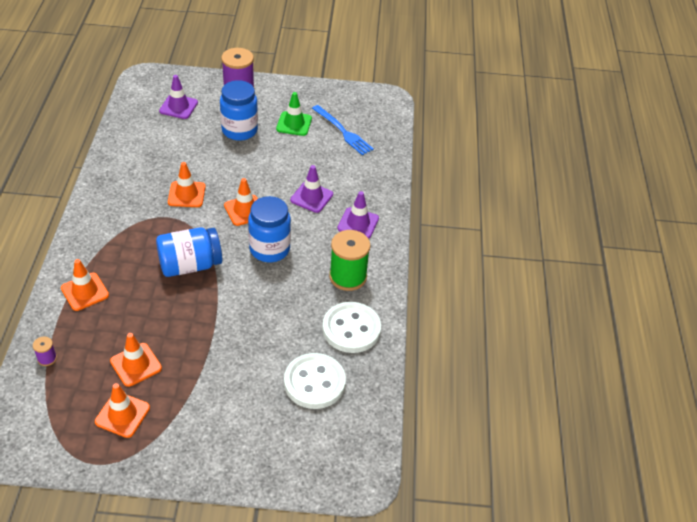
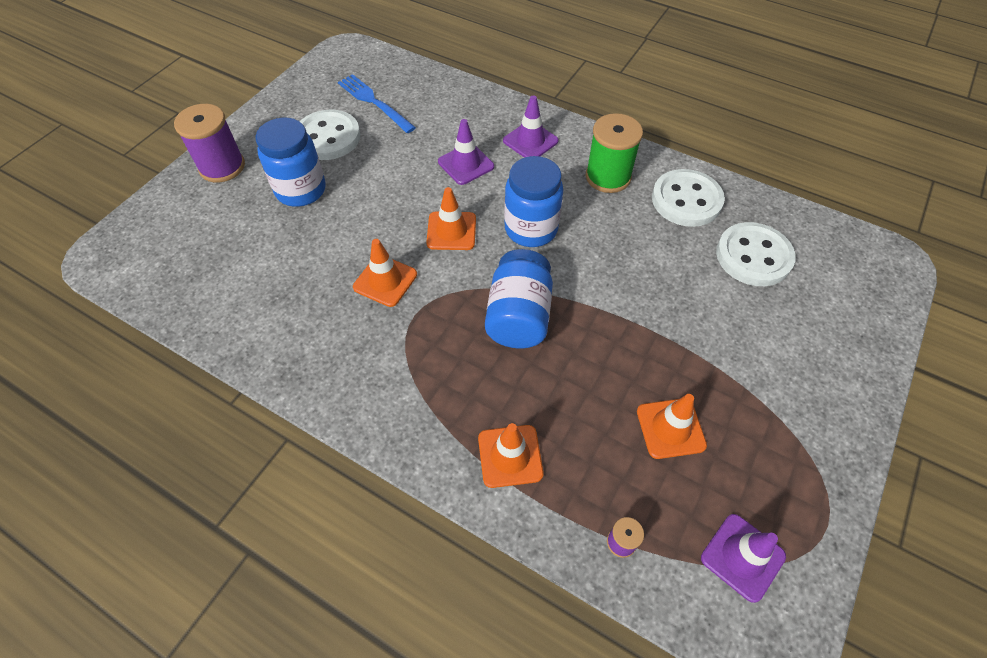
camera: 60 degrees left, 10 degrees up
(122, 415) = (752, 468): orange traffic cone -> none
(178, 107) = (202, 237): purple traffic cone -> purple traffic cone (742, 557)
(294, 124) = (328, 137): green traffic cone -> white button
(343, 132) = (374, 102): blue fork -> blue fork turned 120 degrees counterclockwise

